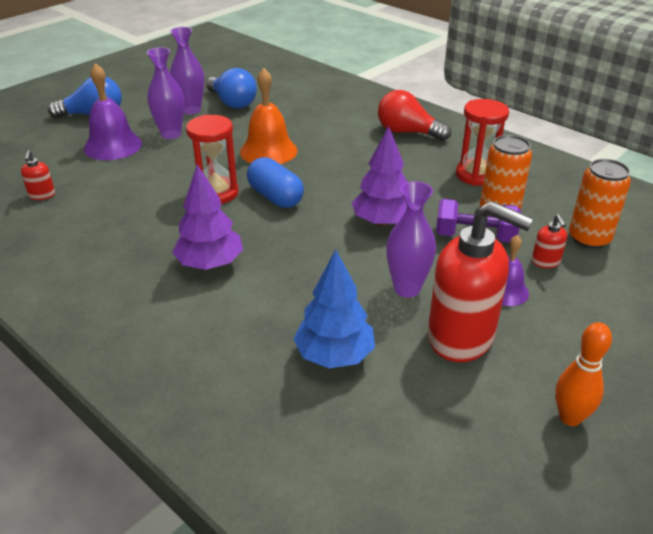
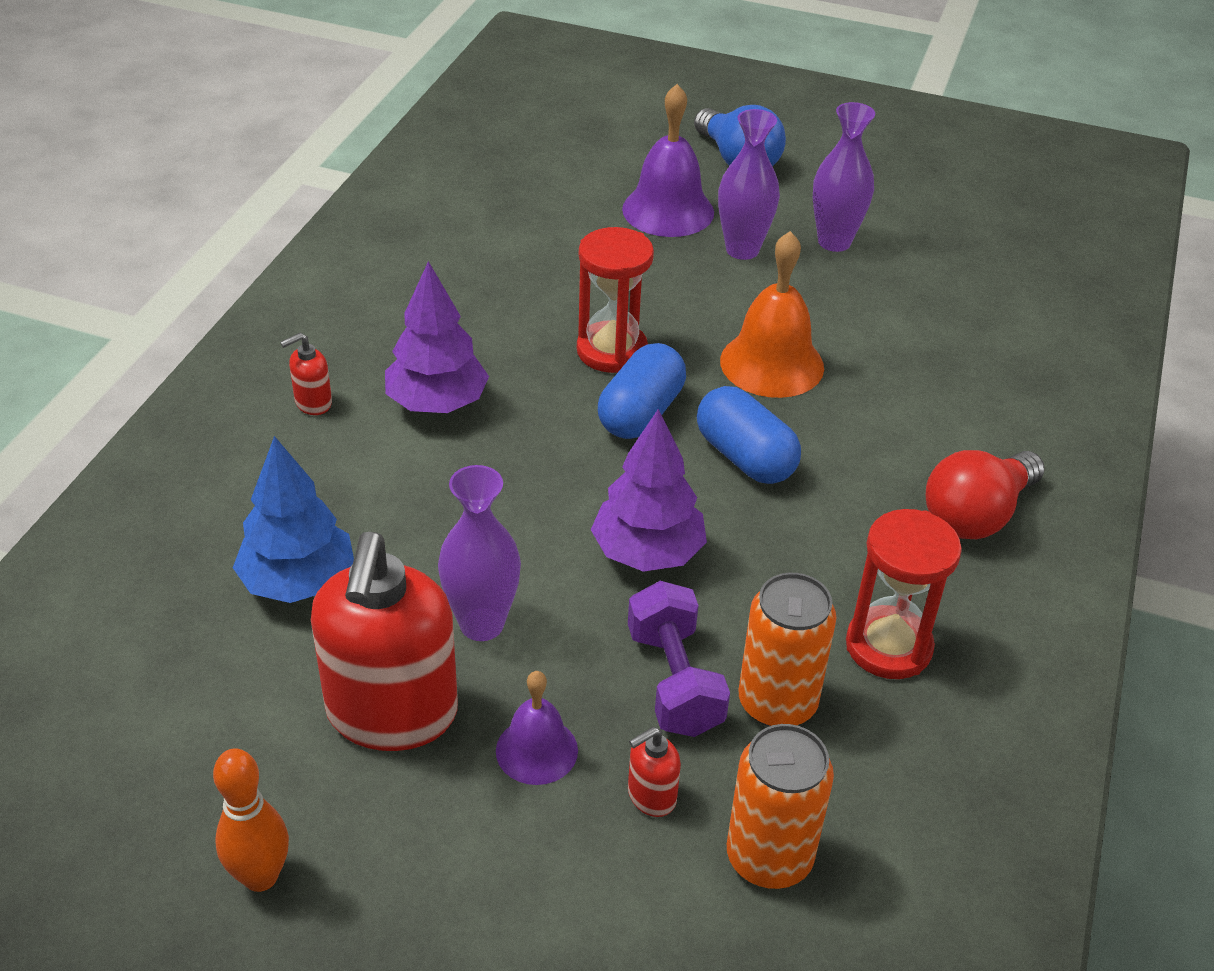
camera: 65 degrees right, 5 degrees up
(42, 195) = (505, 204): red soap dispenser -> red soap dispenser (313, 403)
(232, 103) = (897, 275): blue light bulb -> none
(331, 176) = (745, 457): none -> blue capsule
(407, 132) = (976, 515): red light bulb -> red light bulb turned 135 degrees counterclockwise

